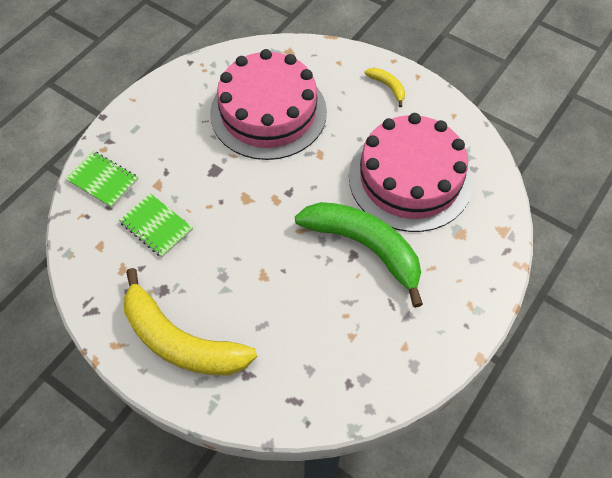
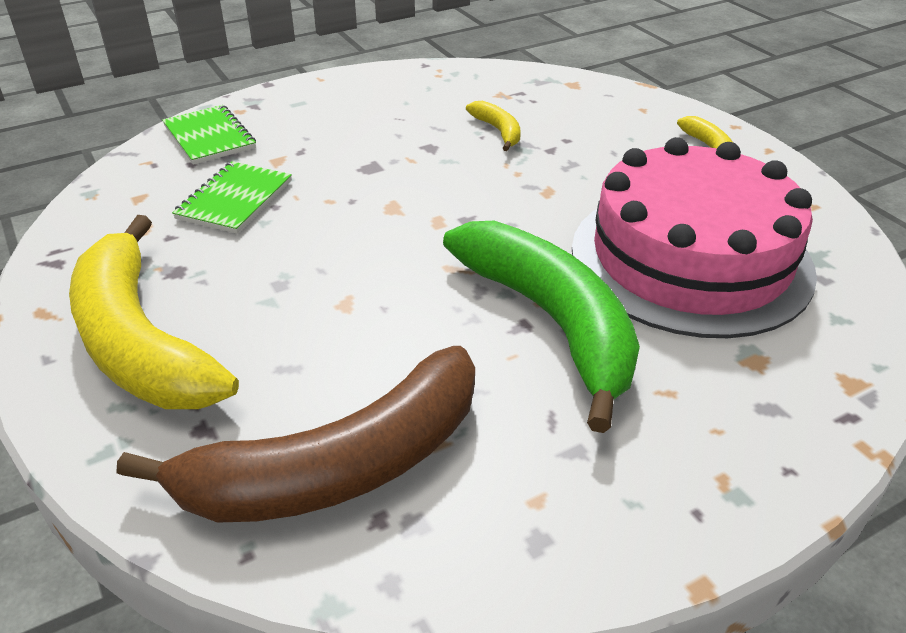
camera: 25 degrees right, 20 degrees down
(156, 226) = (235, 200): green notebook -> green notebook turned 45 degrees clockwise
(268, 112) = (498, 131): pink cake -> yellow banana
(318, 366) = (339, 466): none -> brown banana

